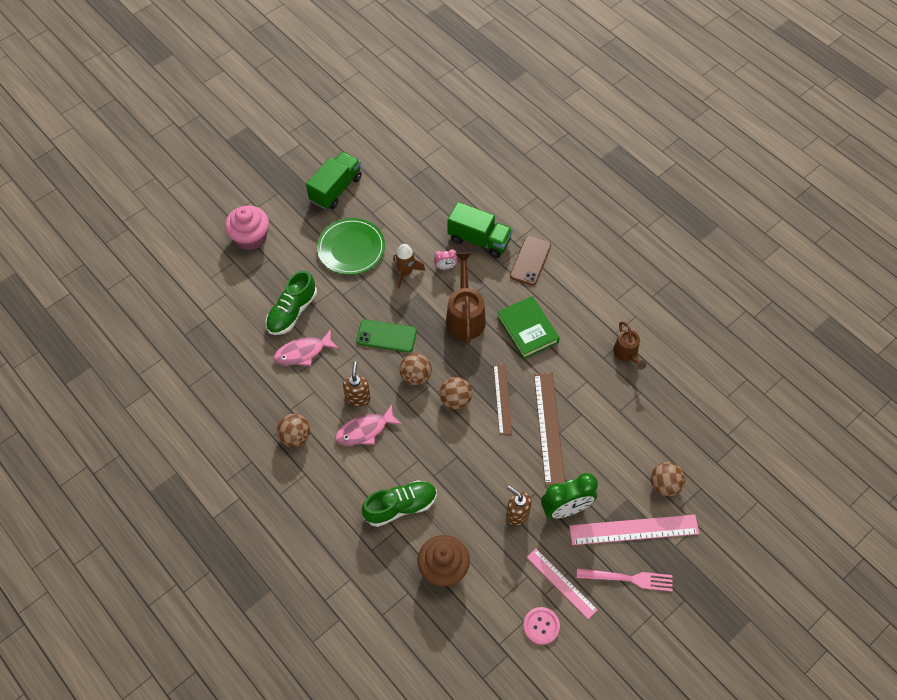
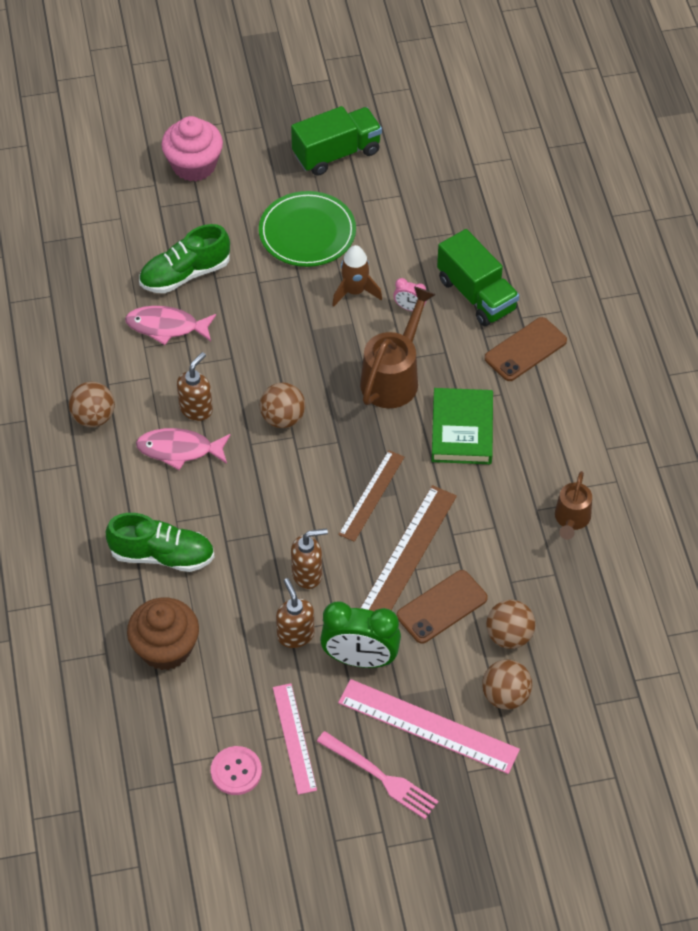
camera: 30 degrees right, 5 degrees down
(386, 336) = (279, 355): green phone -> none
(455, 400) = (312, 468): brown ball -> brown ball (509, 636)
(498, 470) = (307, 574): none -> brown soap dispenser
(591, 449) = (442, 607): none -> brown phone

